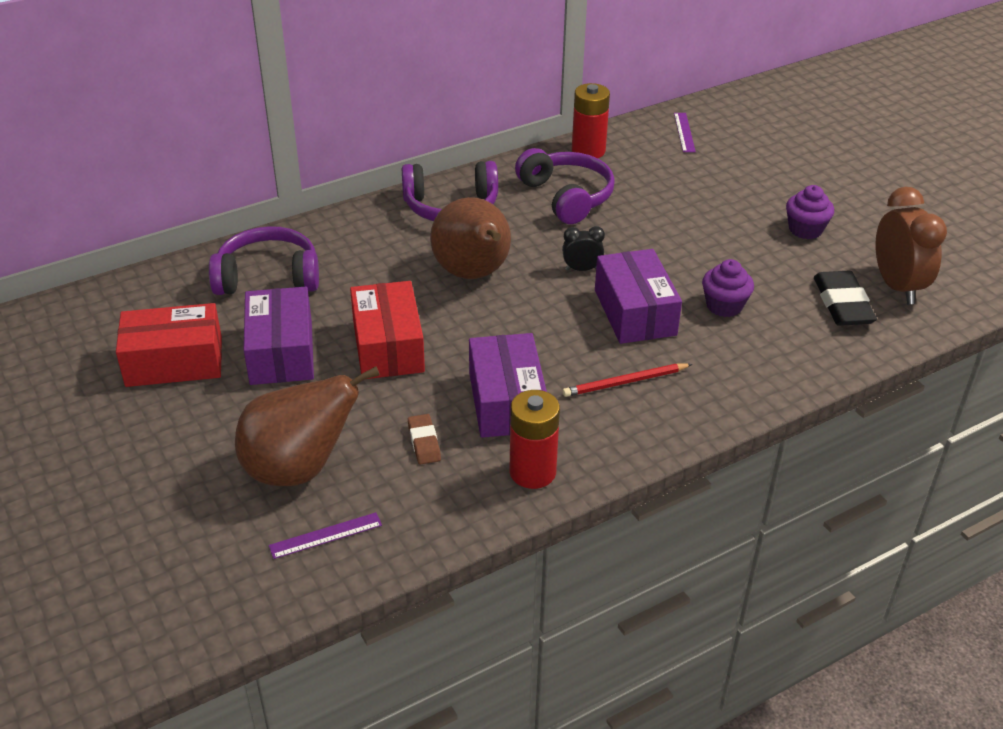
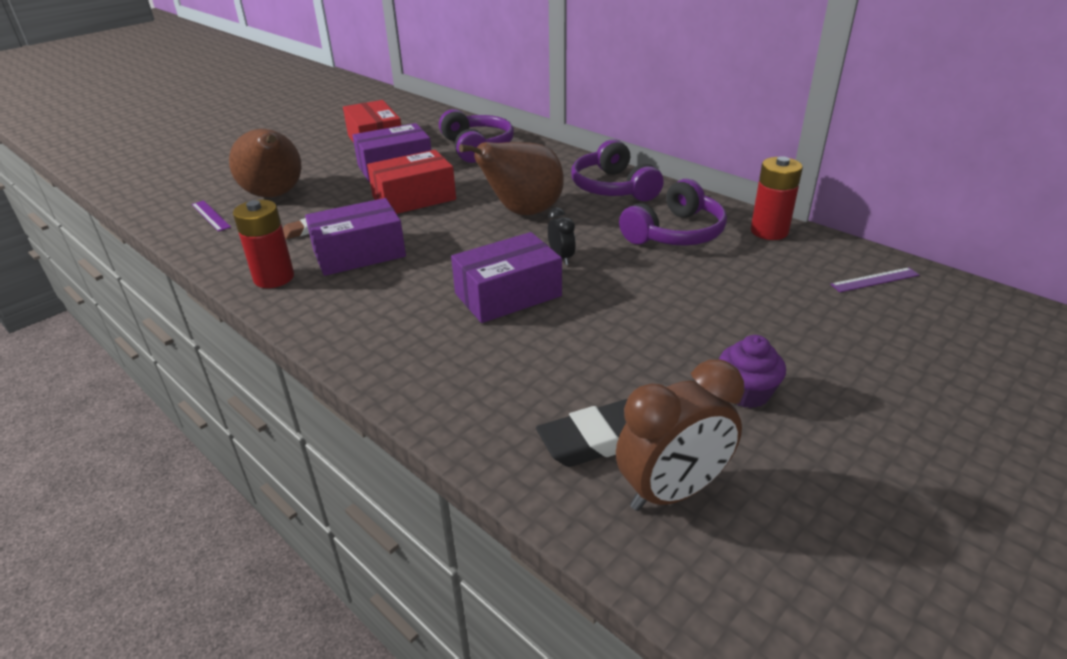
camera: 75 degrees right, 5 degrees down
(625, 382) = (398, 304): red pencil -> none
(724, 306) = (547, 347): purple cupcake -> none

